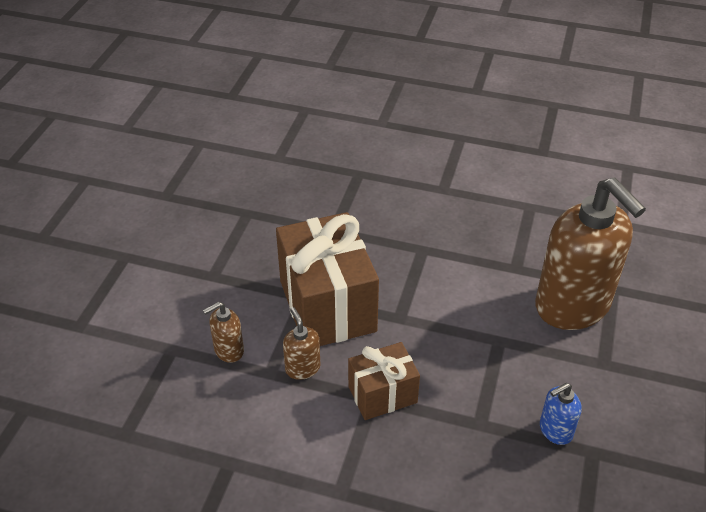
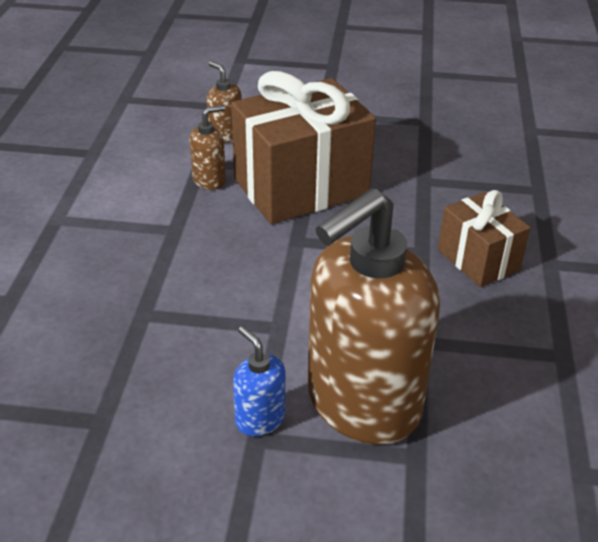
camera: 80 degrees right, 5 degrees down
(382, 394) = (180, 236): brown gift -> brown gift (478, 260)
(555, 430) = (134, 382): blue soap dispenser -> blue soap dispenser (260, 419)

